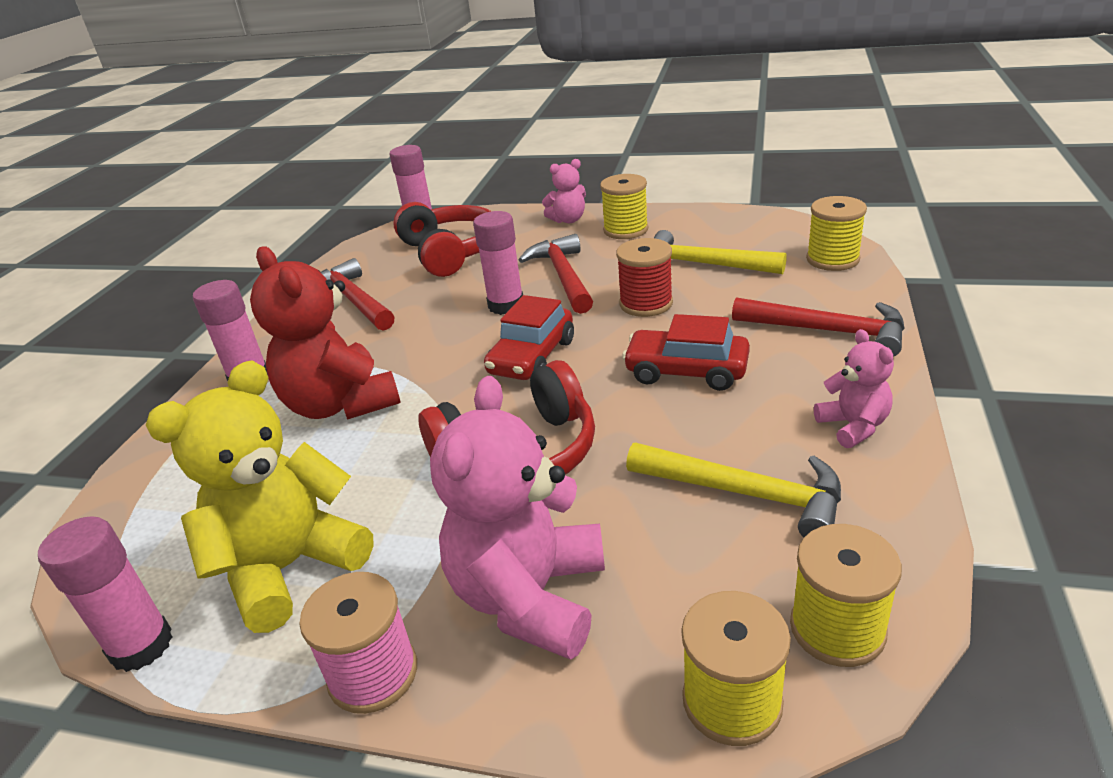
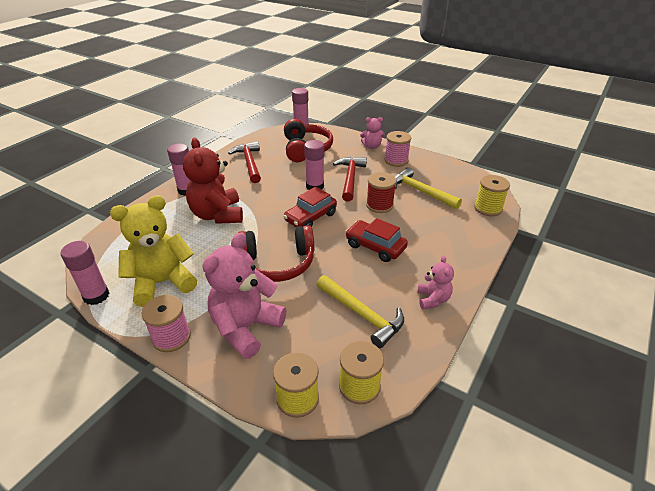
camera: 15 degrees right, 5 degrees up
(625, 230) = (396, 160): yellow spool -> pink spool
(828, 331) = (456, 247): red hammer -> none

